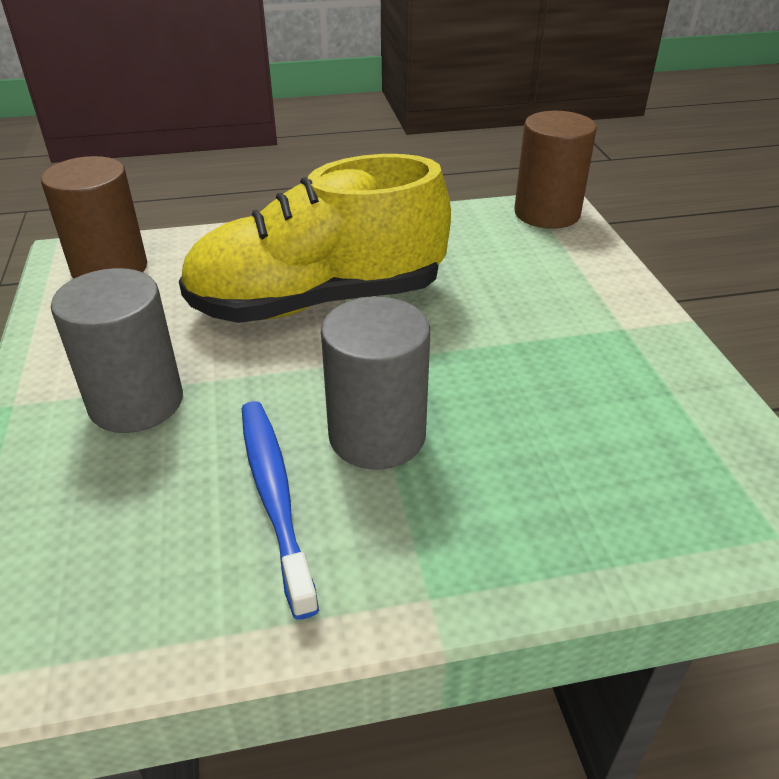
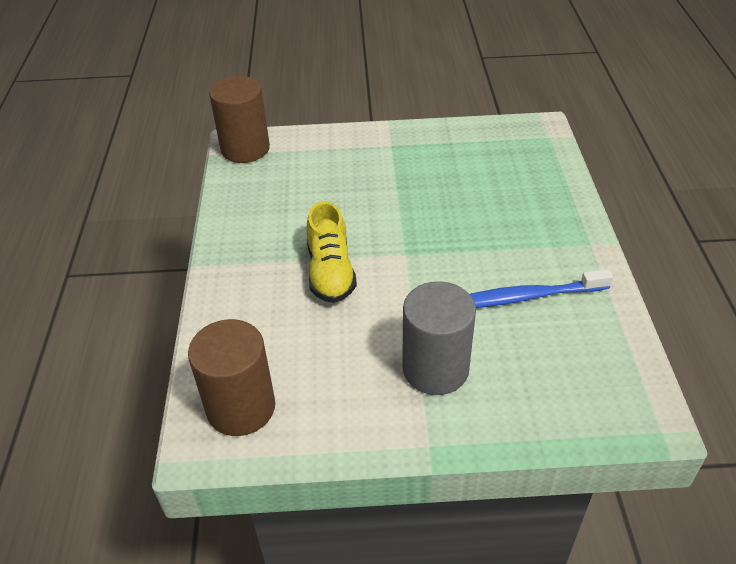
camera: 80 degrees left, 5 degrees up
(317, 301) = (330, 272): yellow shoe -> yellow shoe, size x0.54
(377, 435) = (478, 252): grey cylinder -> none

